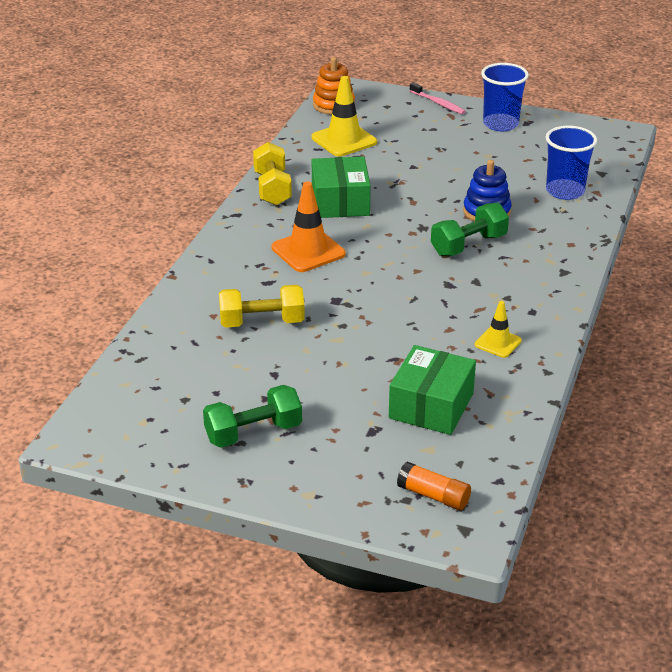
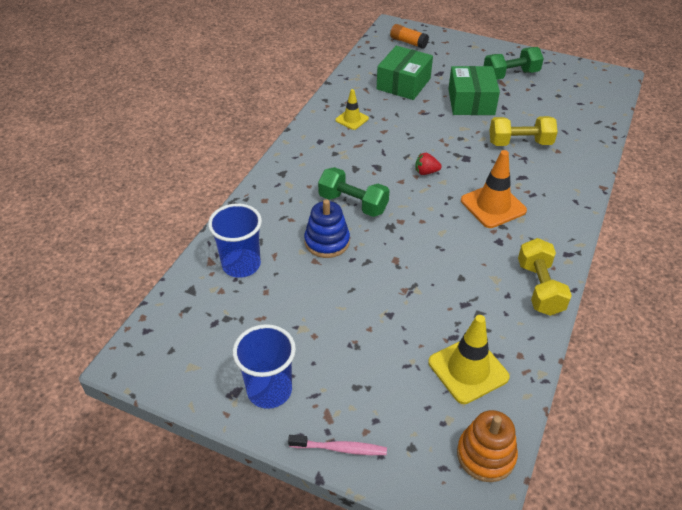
camera: 175 degrees left, 10 degrees up
(340, 202) = (467, 264): green box -> green box (471, 102)
(387, 281) = (426, 172): none -> red strawberry
(438, 103) = (340, 448): pink toothbrush -> pink toothbrush turned 135 degrees clockwise
(468, 245) = (353, 204): green dumbbell -> green dumbbell turned 60 degrees clockwise

